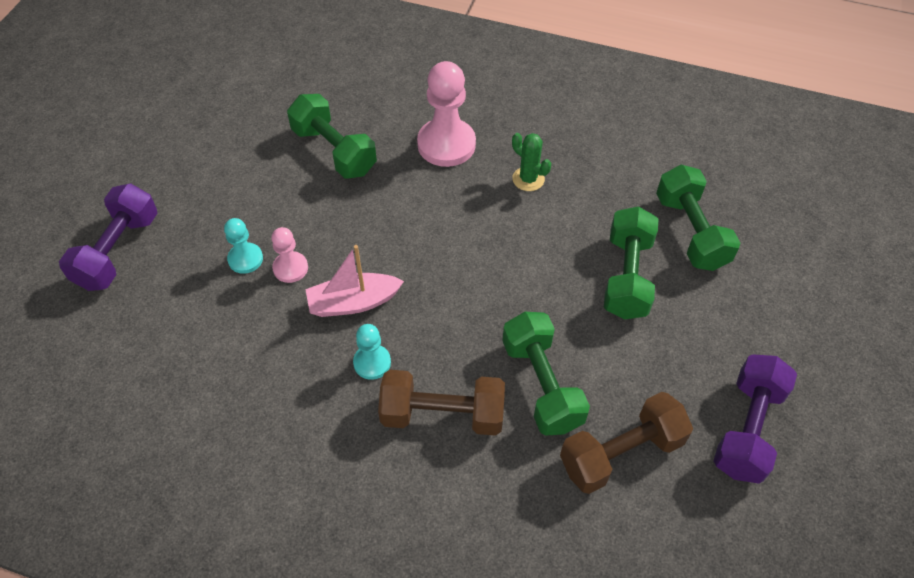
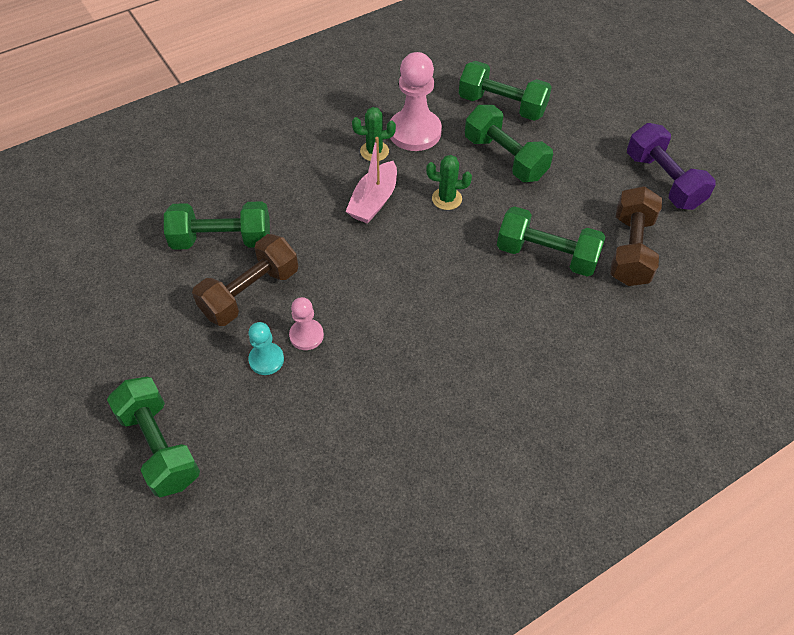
camera: 50 degrees left, 0 degrees up
(118, 251) = (159, 446): purple dumbbell -> green dumbbell
(353, 302) = (378, 316): pink boat -> pink boat (374, 201)
(372, 363) = (442, 337): turquoise pawn -> none
(442, 414) = (521, 323): brown dumbbell -> brown dumbbell (250, 292)
(446, 144) = (293, 173): pink pawn -> pink pawn (415, 132)
(529, 265) = (446, 199): none -> green cactus

